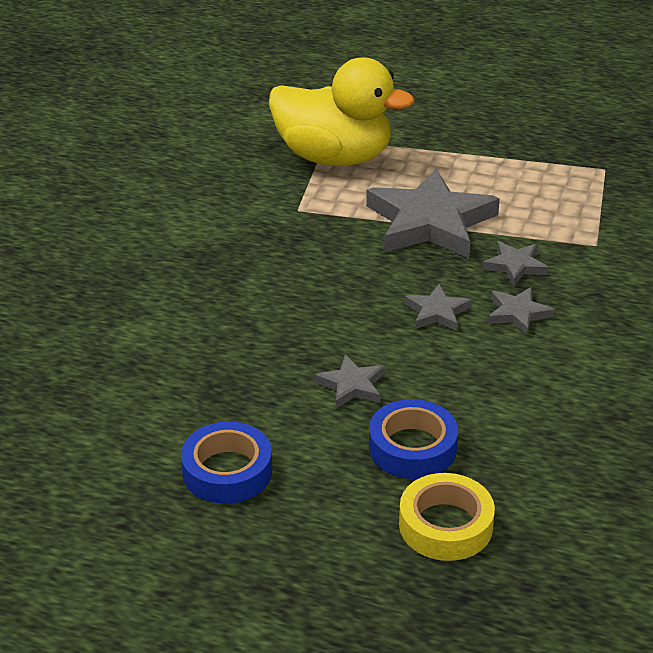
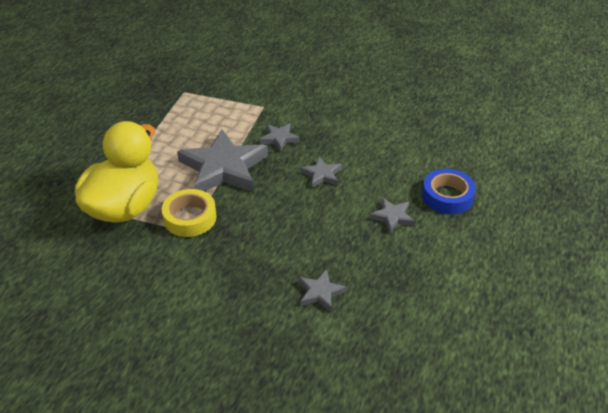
camera: 85 degrees left, 5 degrees up
(227, 471) = (475, 278): blue tape -> none
(445, 525) = (508, 190): yellow tape -> yellow tape (190, 218)
(518, 313) = (327, 143): grey star -> grey star (320, 292)

